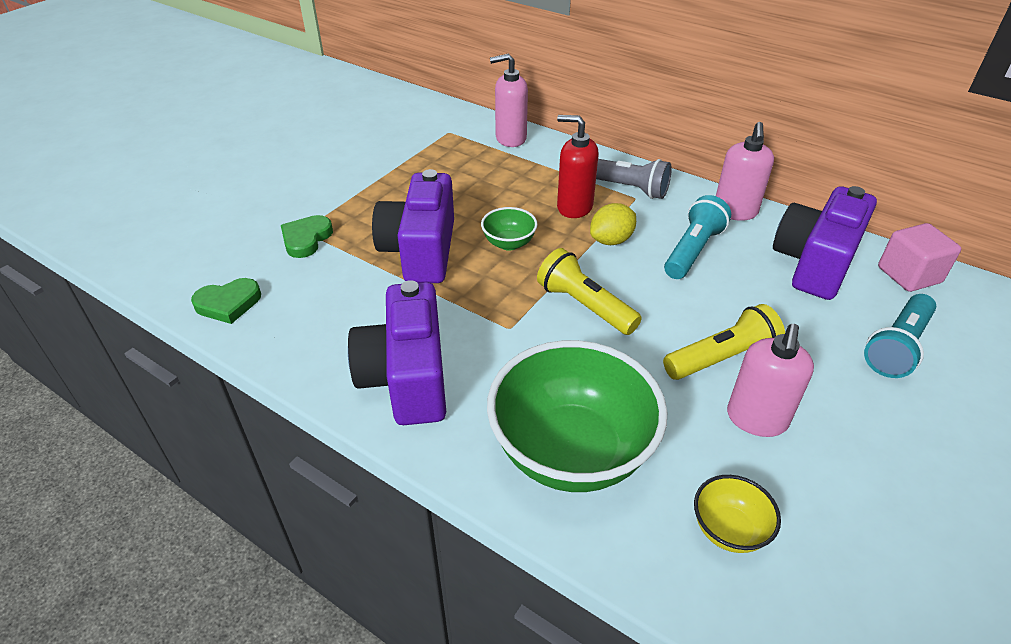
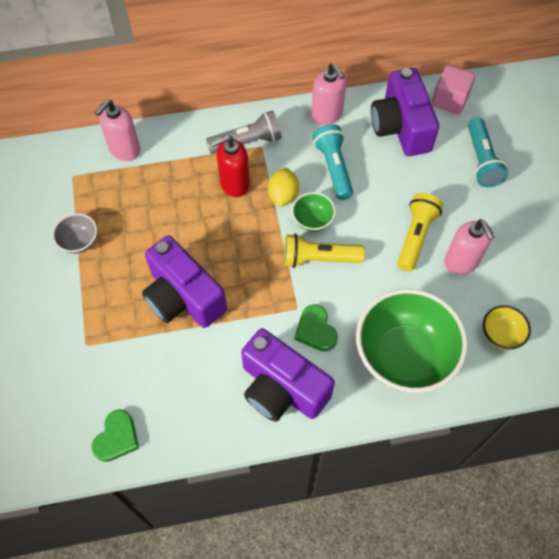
camera: 45 degrees left, 20 degrees up
(306, 239) = (98, 350): green heart -> green heart (315, 330)
(395, 169) = (79, 242): none -> grey bowl
(509, 243) = (228, 246): green bowl -> green bowl (312, 220)

